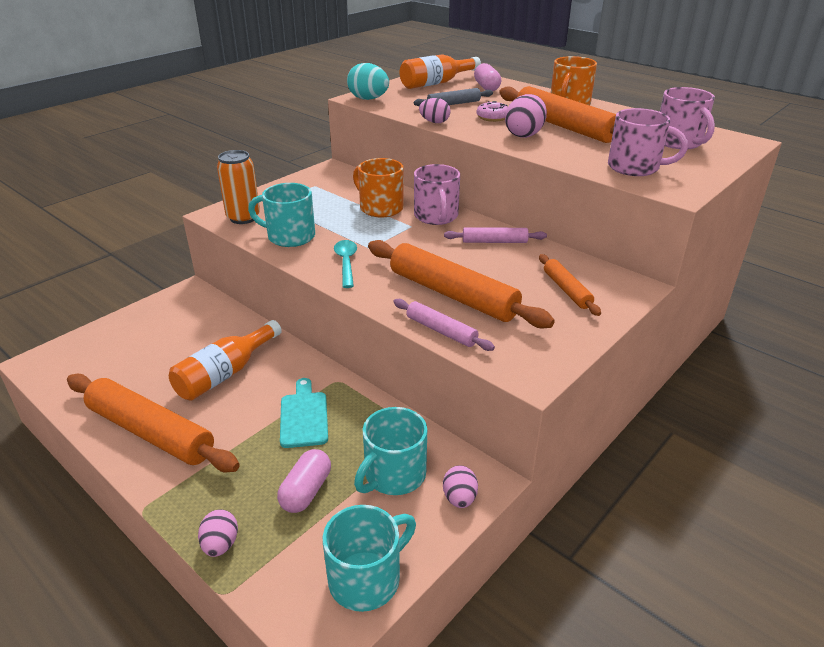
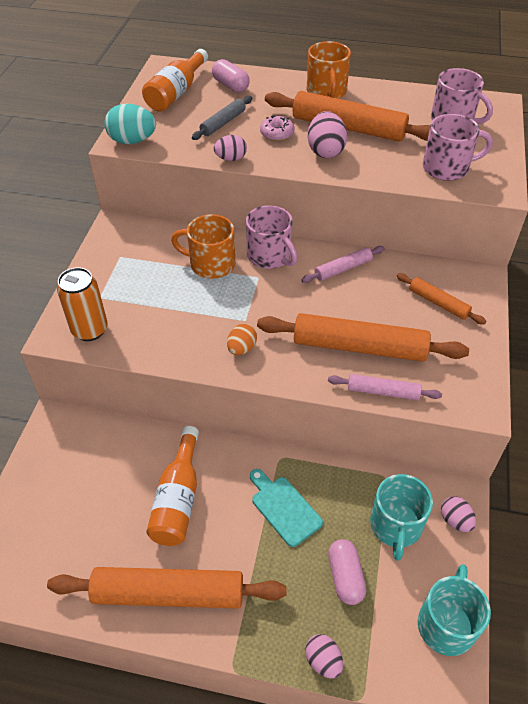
camera: 30 degrees left, 15 degrees up
(289, 236) = (159, 336): turquoise mug -> none
(346, 263) = (241, 348): turquoise spoon -> orange egg

